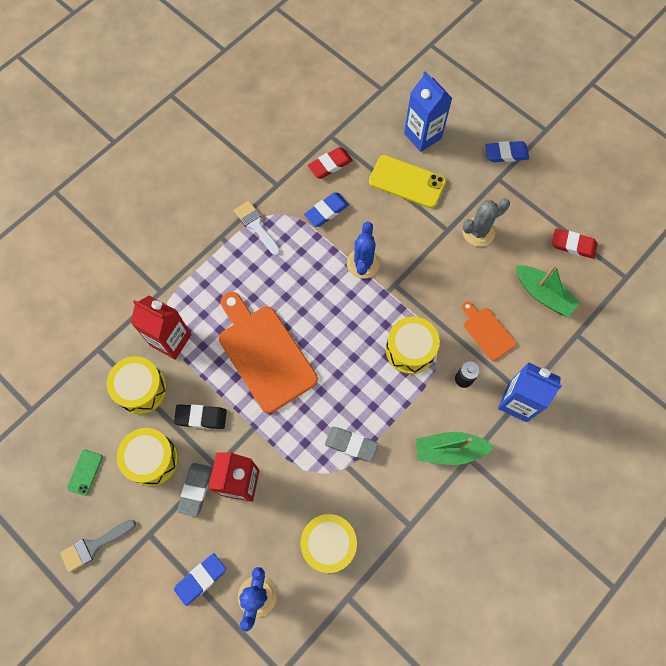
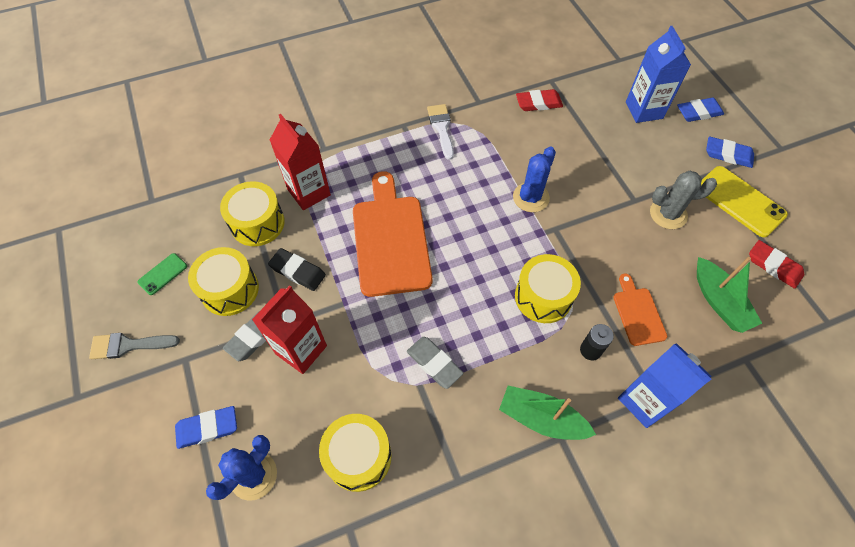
camera: 25 degrees right, 10 degrees down
(326, 211) = (516, 140): blue eraser -> blue eraser (698, 112)
(407, 182) = (610, 143): yellow phone -> yellow phone (740, 201)

